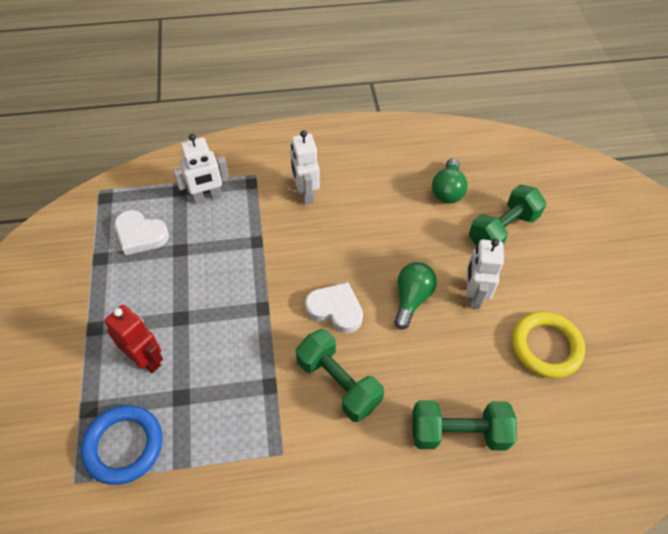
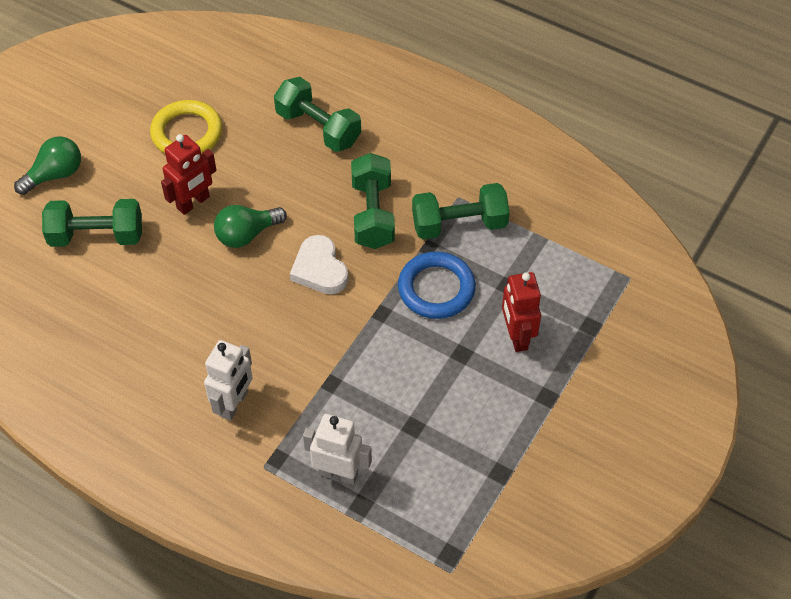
camera: 140 degrees left, 0 degrees up
(124, 446) = (576, 279): blue ring -> blue ring (436, 289)
(140, 235) = (441, 473): white heart -> none
(260, 426) = (459, 224): none -> green dumbbell
(447, 190) = (95, 307): green light bulb -> green light bulb (55, 175)
(473, 295) = (193, 203): white robot -> red robot

